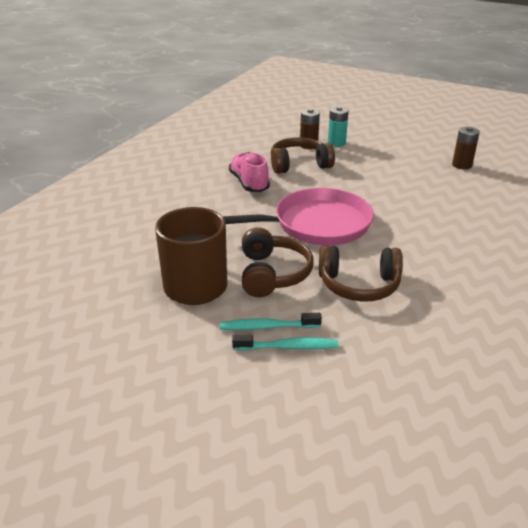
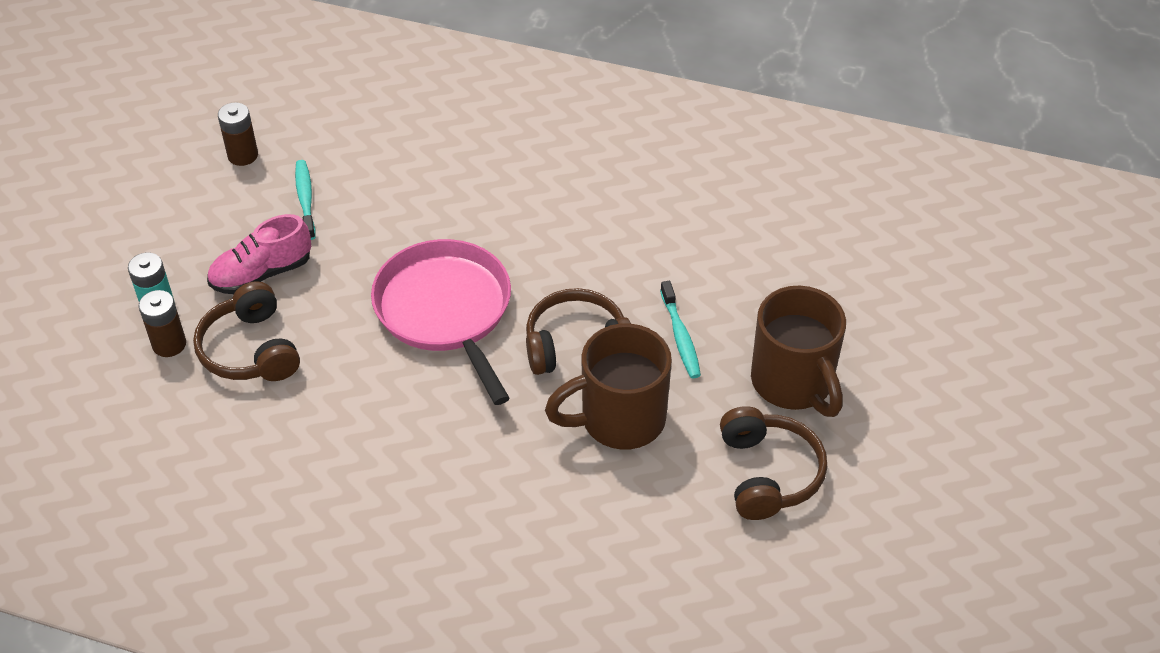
camera: 100 degrees left, 15 degrees up
(193, 388) = (793, 383): none -> brown mug
(249, 183) = (325, 408): pink shoe -> pink shoe (262, 274)
(288, 347) = (708, 314): turquoise toothbrush -> turquoise toothbrush (305, 199)
(359, 285) = (581, 261): brown headphones -> brown headphones (768, 473)

